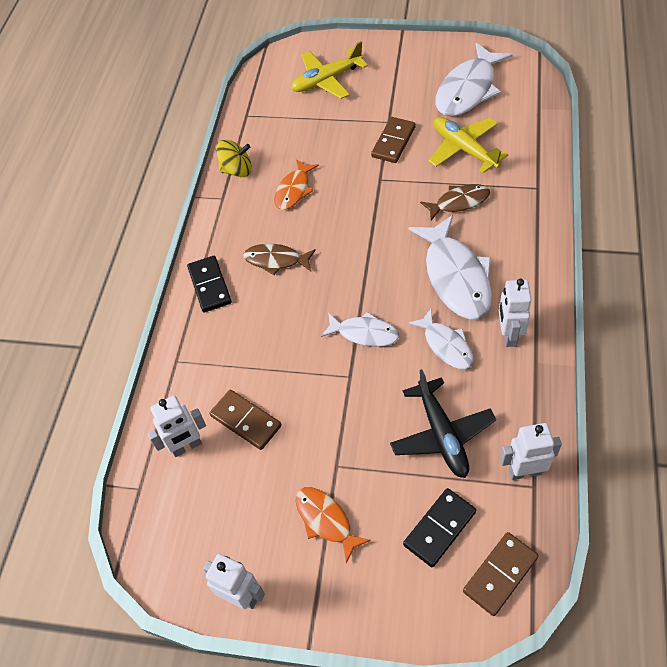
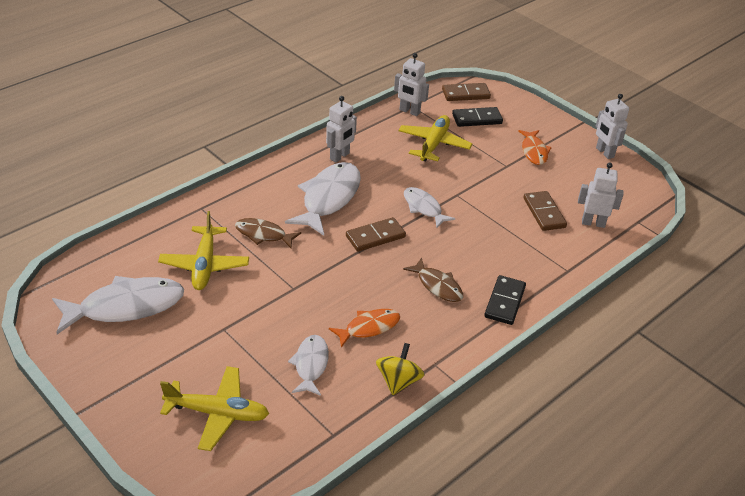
camera: 150 degrees left, 15 degrees down
(237, 170) = (398, 381): yellow spinning top -> yellow spinning top turned 75 degrees clockwise
(393, 142) = (244, 309): brown domino -> brown domino (375, 237)
(442, 435) = (434, 144): black plane -> yellow plane
(446, 345) = (381, 173): white fish -> white fish (310, 365)

